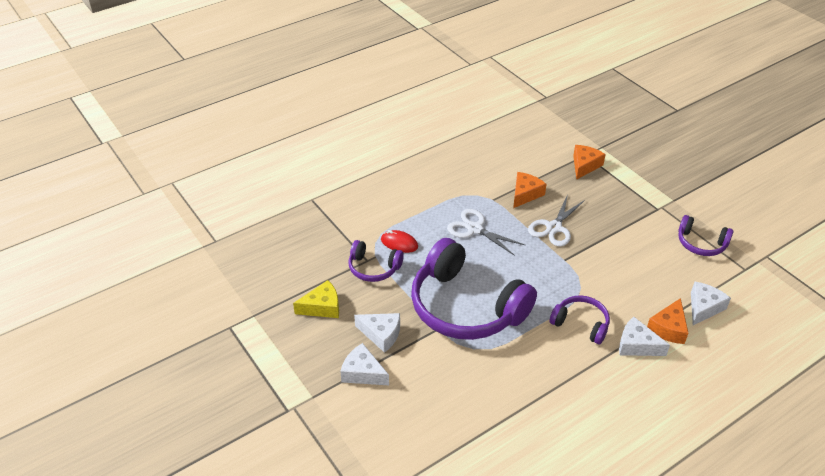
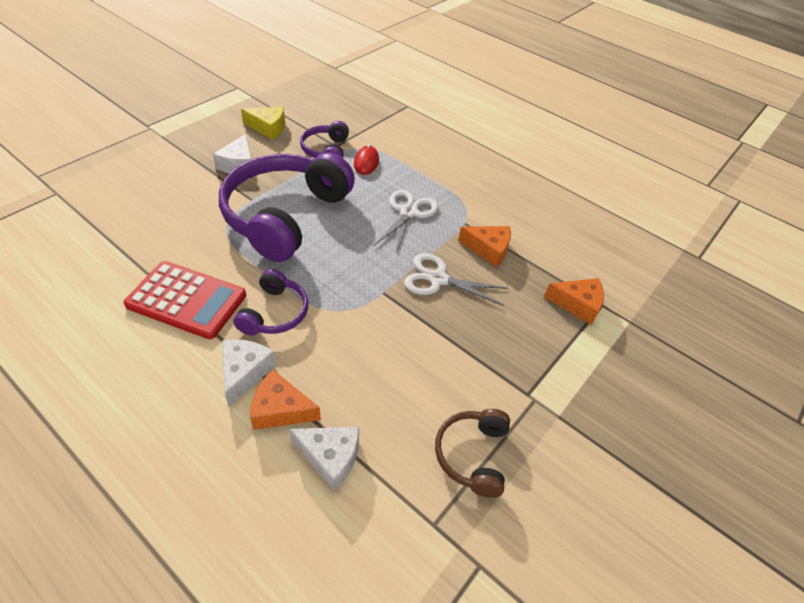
camera: 70 degrees right, 5 degrees up
(322, 307) = (268, 128): yellow cheese -> yellow cheese turned 45 degrees counterclockwise
(362, 373) = (189, 159): white cheese -> none
(562, 377) = (187, 300): none -> red calculator
(701, 243) = (473, 455): purple headphones -> brown headphones

